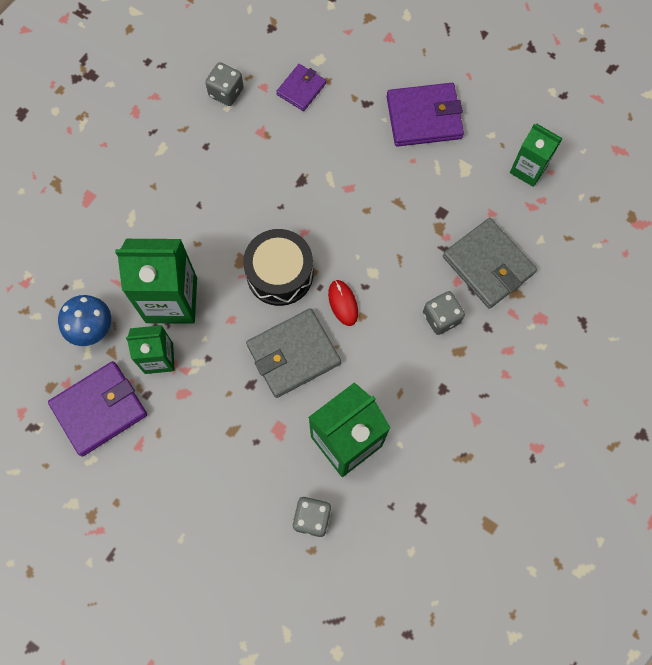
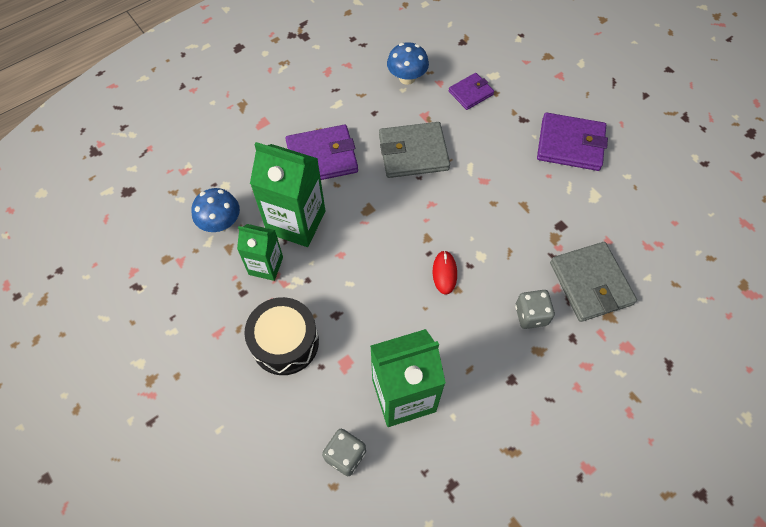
camera: 20 degrees right, 10 degrees down
(99, 409) = (198, 291): purple wallet -> purple wallet (322, 157)
(226, 92) = (407, 78): grey dice -> blue mushroom
(280, 274) = (397, 231): black drum -> black drum (285, 342)
(293, 354) = (384, 302): grey wallet -> grey wallet (413, 153)
(528, 169) = (653, 214): green carton -> none

